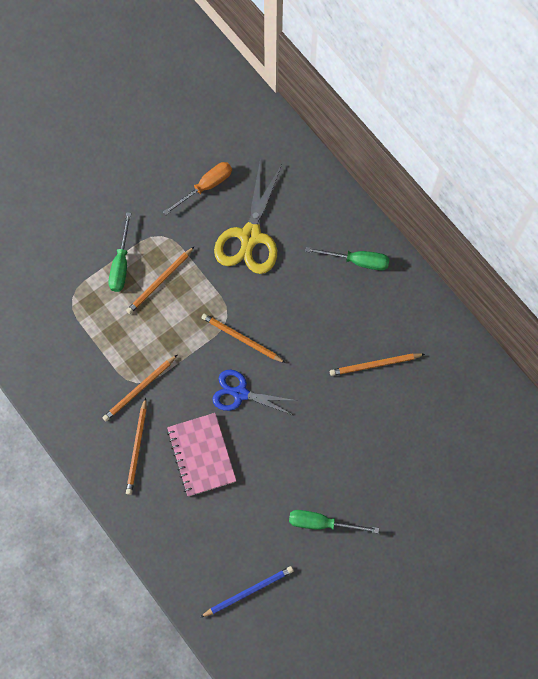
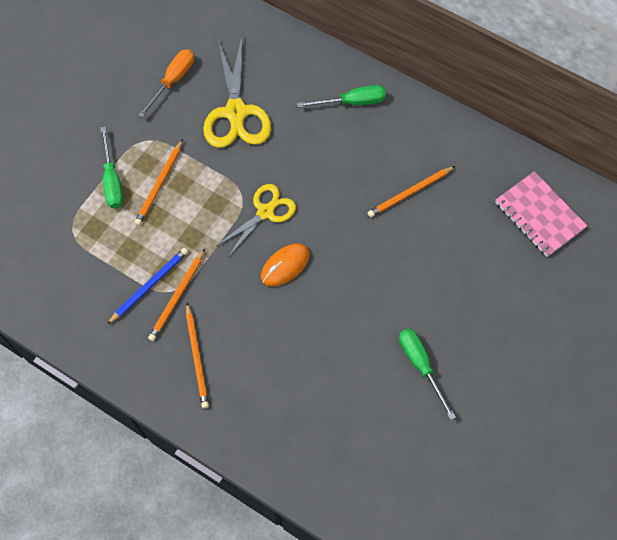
camera: 20 degrees left, 5 degrees down
(201, 455) = (268, 341): pink notebook -> pink notebook (539, 215)
(240, 393) = (285, 266): blue scissors -> orange mouse
(241, 339) = (265, 212): orange pencil -> yellow scissors
(248, 591) = (373, 463): blue pencil -> blue pencil (149, 285)
(321, 523) = (420, 365): green screwdriver -> green screwdriver turned 75 degrees clockwise

